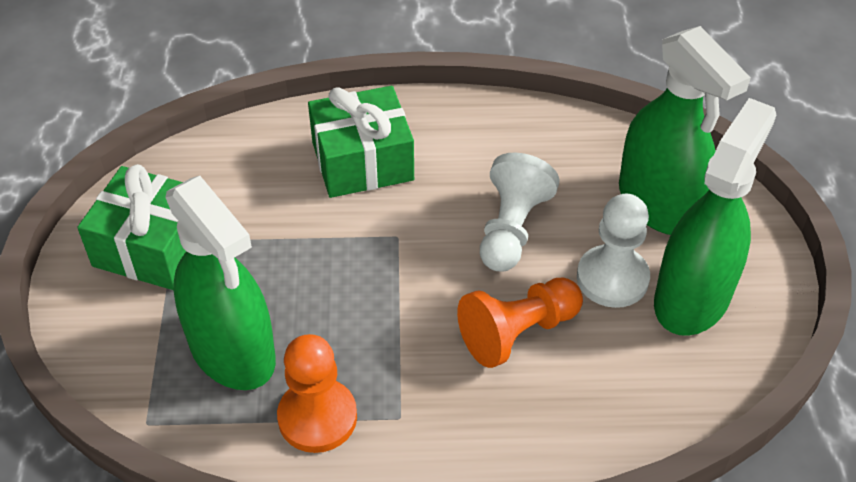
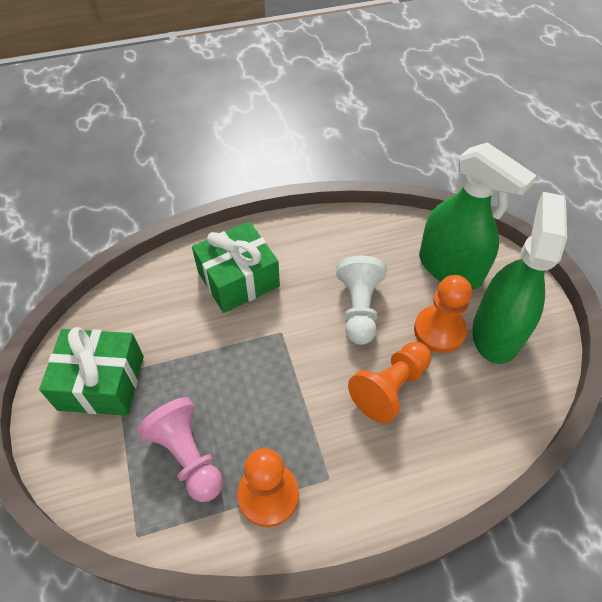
camera: 15 degrees left, 5 degrees up
(232, 351) = (187, 456): green spray bottle -> pink pawn
(612, 278) = (439, 330): white pawn -> orange pawn

